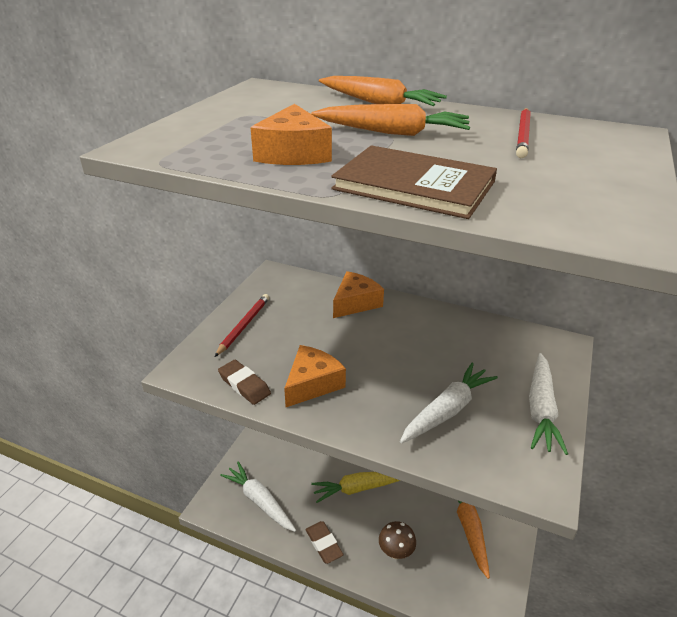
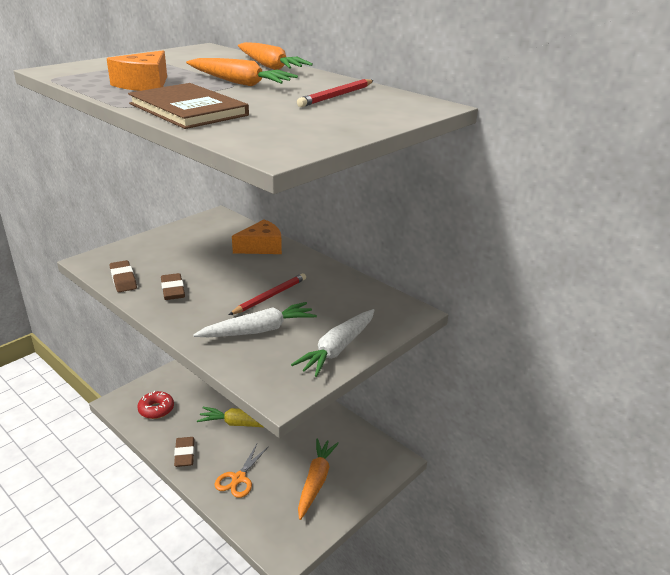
camera: 20 degrees right, 5 degrees down
(244, 326) = (159, 244): red pencil -> red pencil (270, 296)
(259, 501) = (156, 409): white carrot -> red donut
(312, 383) = (173, 290): orange cheese -> brown eraser
(395, 552) = (239, 478): brown mushroom -> orange scissors

